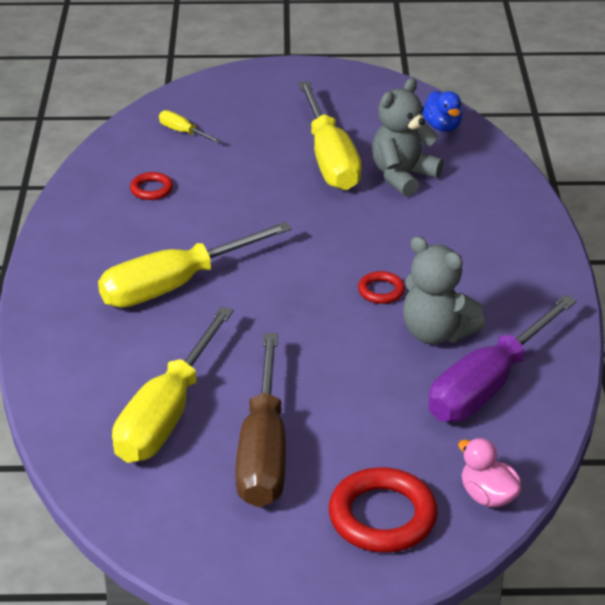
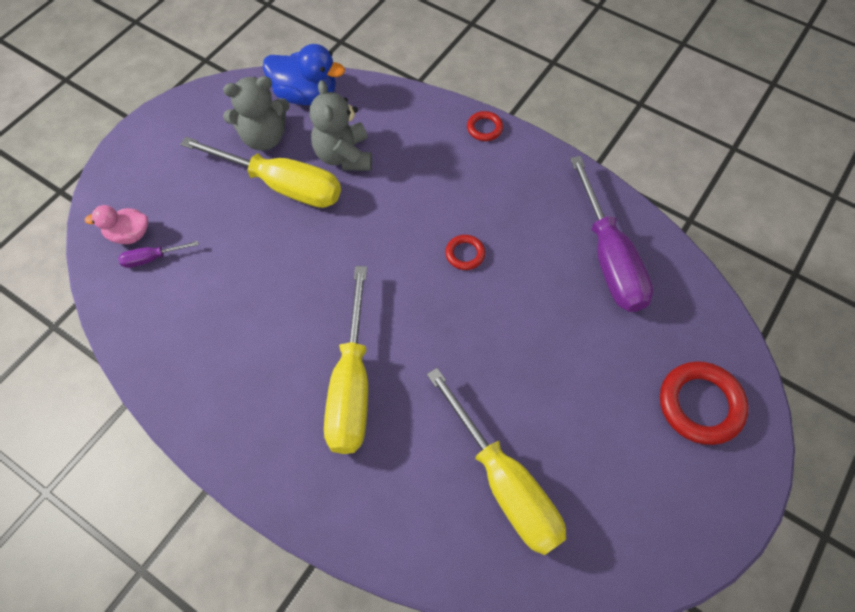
camera: 55 degrees left, 25 degrees up
(151, 189) = (210, 328): red ring -> red ring (484, 128)
(183, 132) = (152, 258): yellow screwdriver -> purple screwdriver
(263, 451) = (588, 439): brown screwdriver -> none
(436, 333) = (535, 251): grey teddy bear -> grey teddy bear (264, 137)
(442, 126) = (306, 95): blue duck -> blue duck, size x1.64
(487, 496) = (716, 330): pink duck -> pink duck (129, 234)

